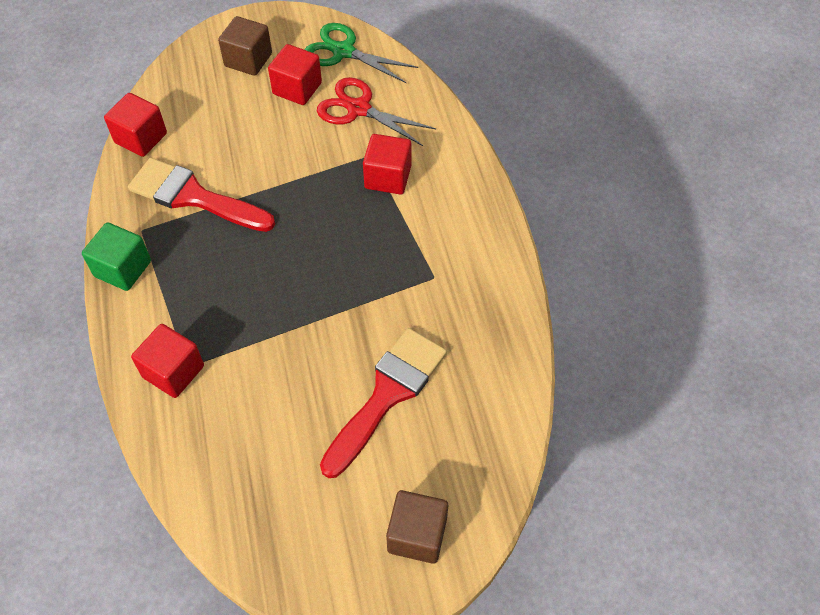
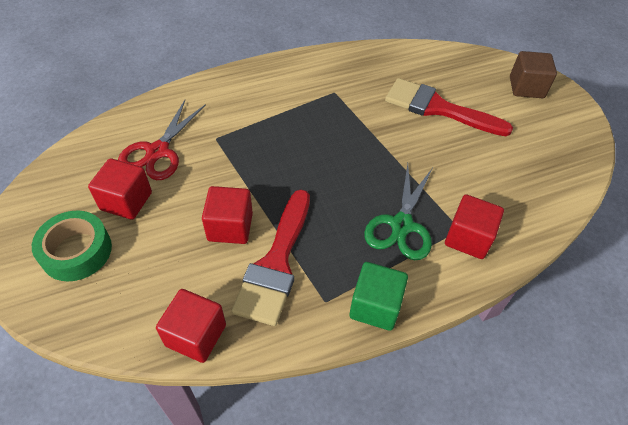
camera: 100 degrees left, 5 degrees down
(248, 60) = (76, 251): brown cube -> green tape
(343, 51) = (76, 171): green scissors -> green scissors (401, 225)
(388, 177) = (239, 125): red cube -> red cube (230, 227)

